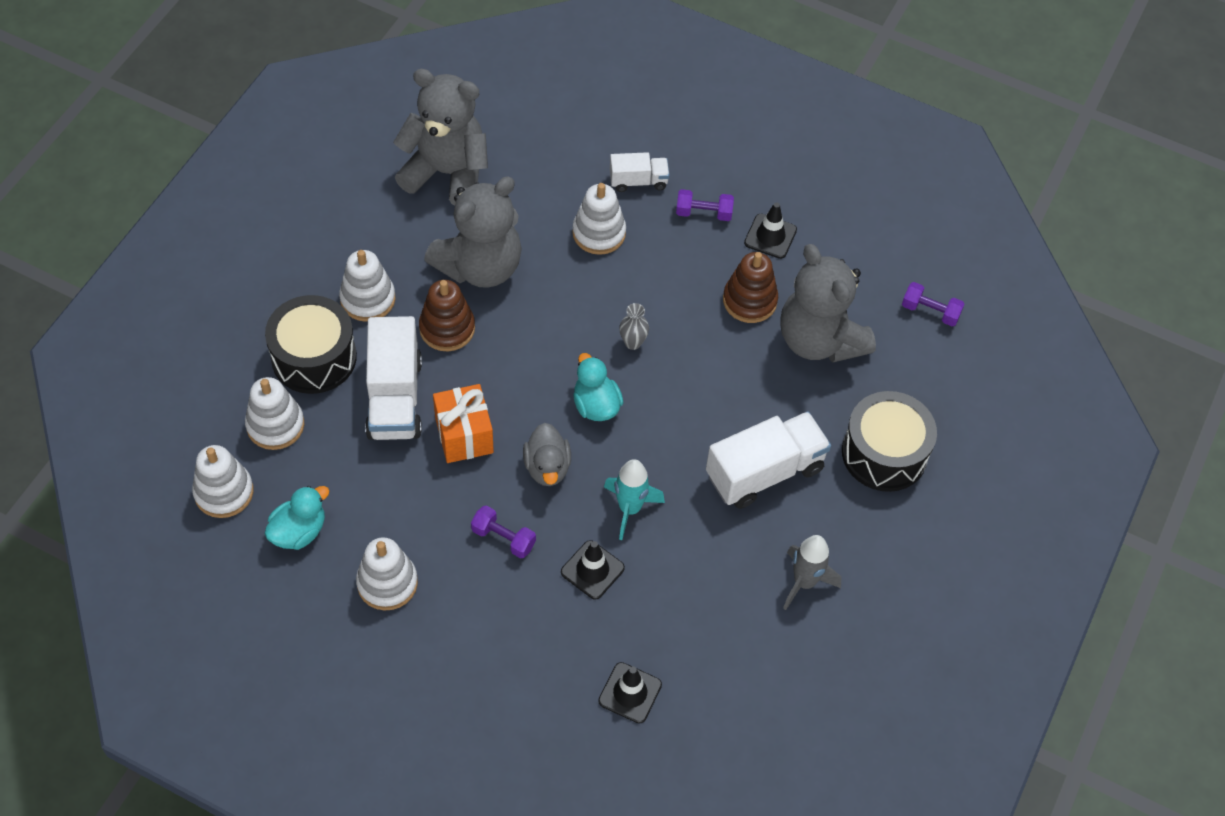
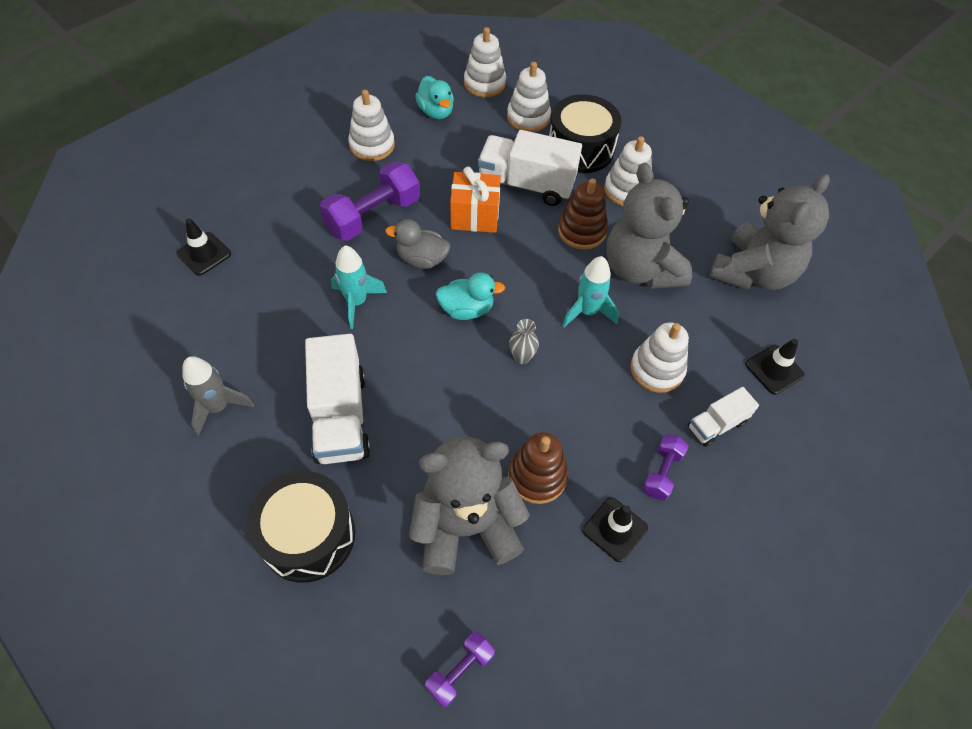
camera: 110 degrees right, 0 degrees up
(503, 538) = (373, 216): purple dumbbell -> purple dumbbell, size x1.86
(554, 301) = (587, 312): none -> turquoise rocket
(592, 570) = (316, 261): black traffic cone -> black traffic cone (774, 369)
(638, 181) = (716, 424): white truck -> white truck turned 45 degrees clockwise

